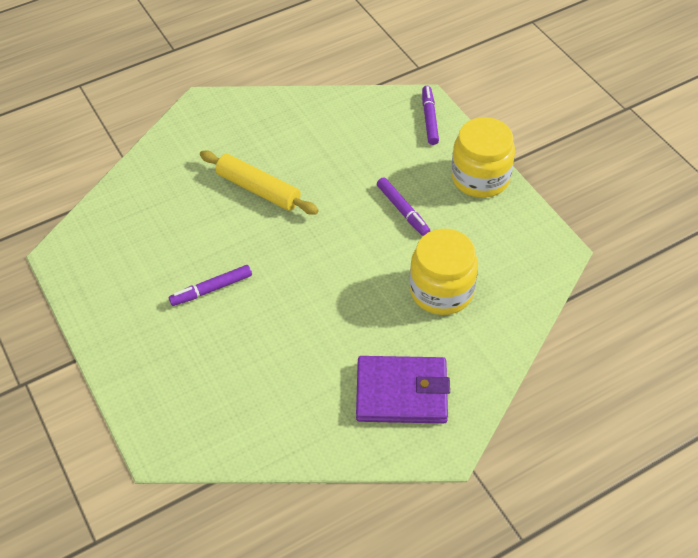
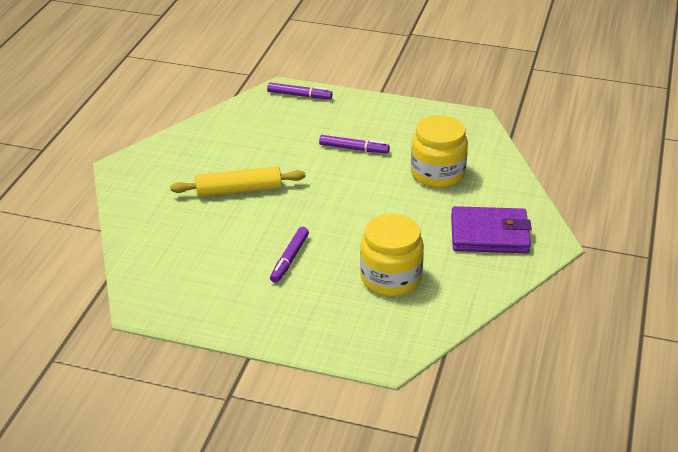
camera: 45 degrees left, 15 degrees down
(401, 392) = (489, 234): purple wallet -> purple wallet turned 45 degrees clockwise
(429, 119) = (299, 95): purple marker -> purple marker turned 150 degrees clockwise
(480, 178) = (376, 108): yellow jar -> yellow jar (390, 278)

